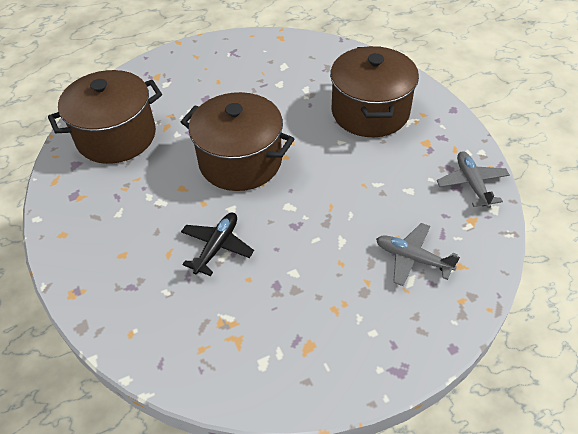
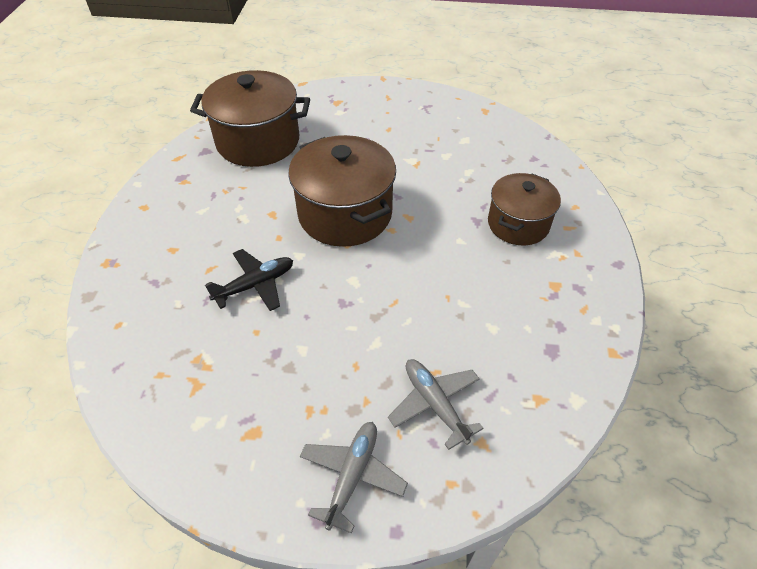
camera: 30 degrees right, 0 degrees up
(370, 112) = (518, 224): brown pot -> brown pot, size x0.65
(471, 183) = (573, 357): grey plane -> grey plane (352, 475)

